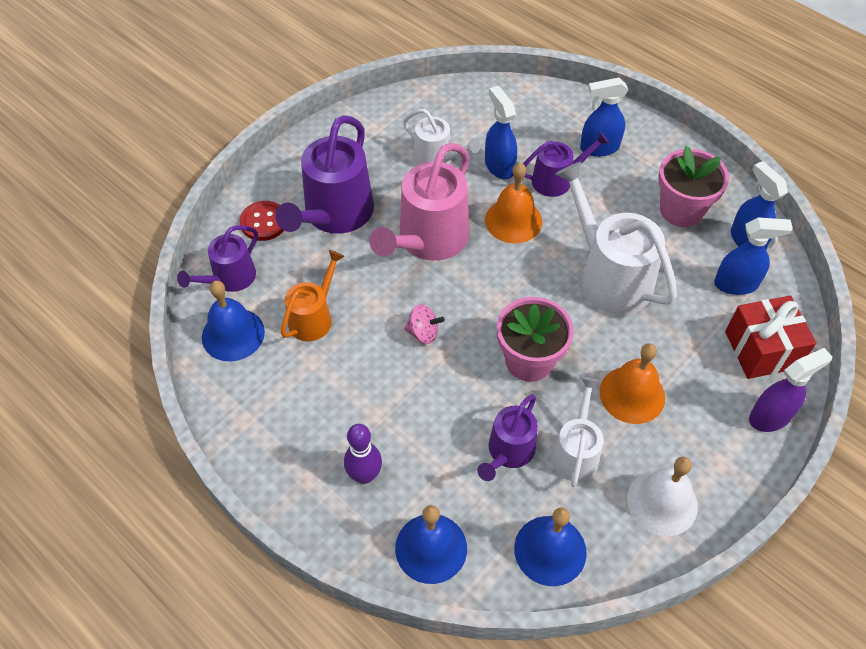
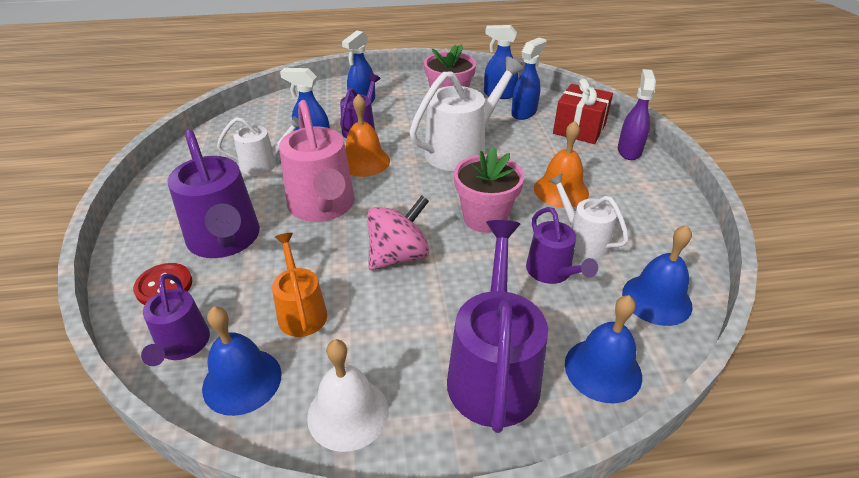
camera: 50 degrees left, 15 degrees down
(365, 475) = (493, 372): purple bowling pin -> purple watering can
(423, 333) = (398, 256): pink spinning top -> pink spinning top, size x1.82
(609, 276) = (461, 150): white watering can -> white watering can turned 135 degrees clockwise
(662, 502) = (657, 224): white bell -> white bell (348, 413)

